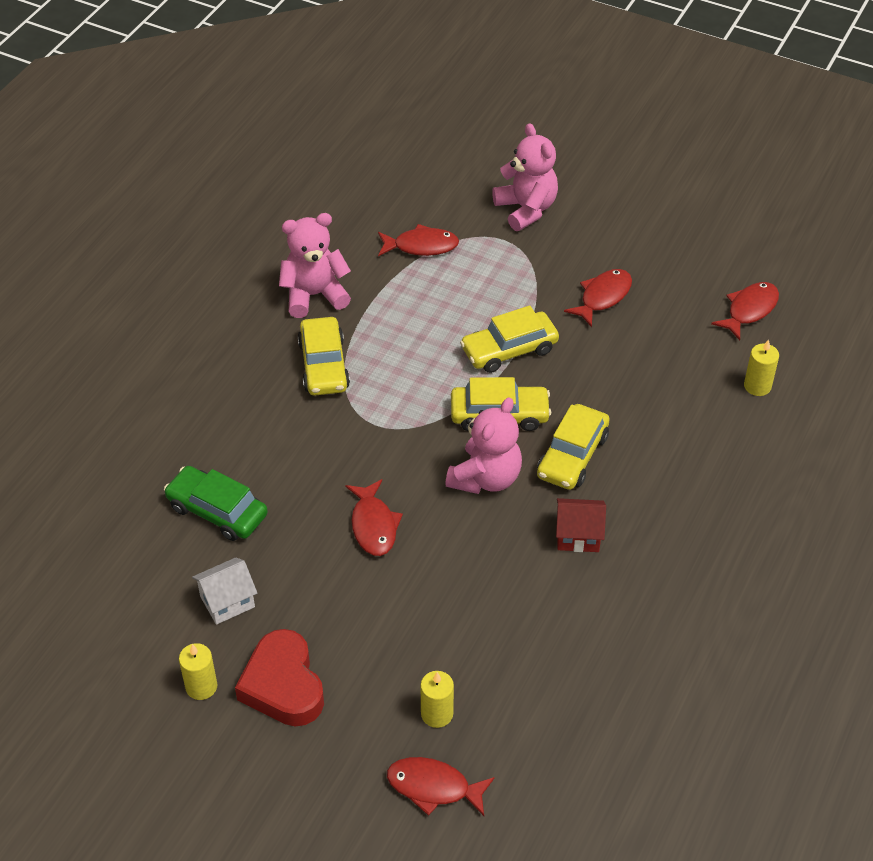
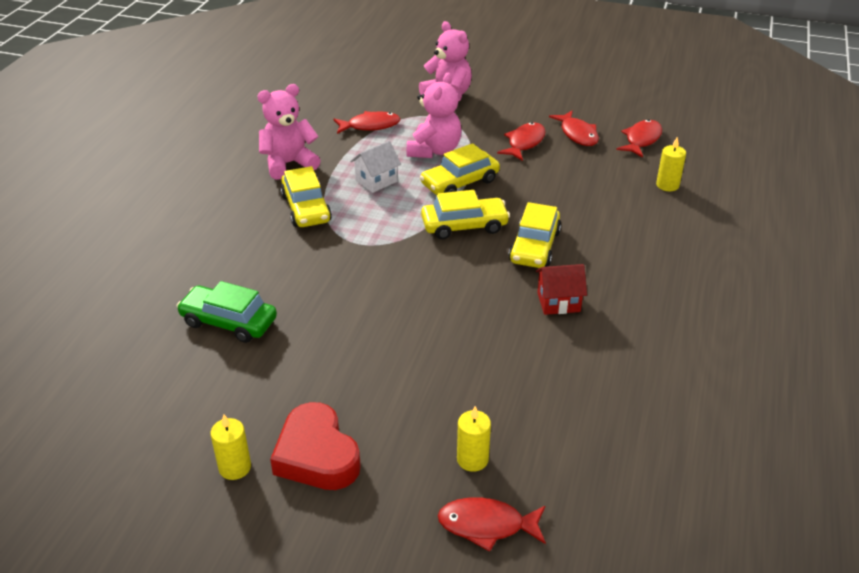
camera: 10 degrees left, 10 degrees down
(227, 601) = (249, 392): white house -> white house (376, 181)
(373, 525) = (375, 316): red fish -> red fish (577, 134)
(485, 478) = (465, 270): pink teddy bear -> pink teddy bear (434, 151)

